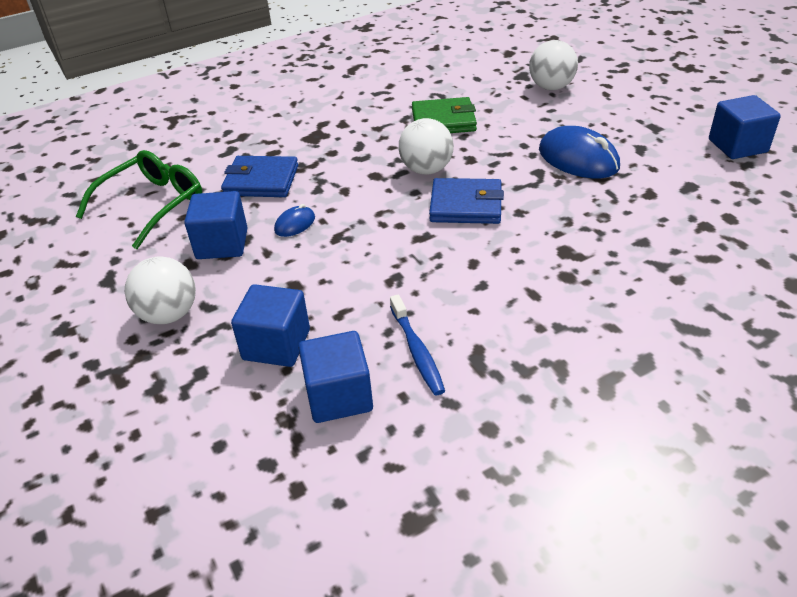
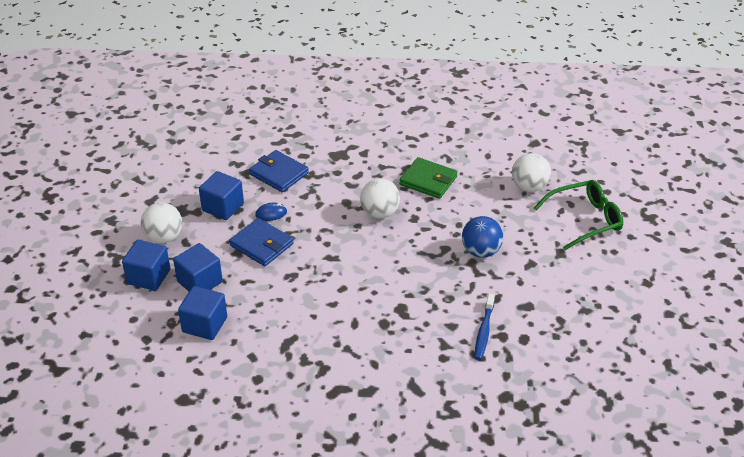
camera: 30 degrees right, 0 degrees up
(152, 205) = (207, 162): green glasses -> green glasses (584, 220)
(417, 351) = (262, 322): blue toothbrush -> blue toothbrush (484, 331)
(466, 205) = (377, 249): blue wallet -> blue wallet (261, 245)
(578, 159) = (481, 251): blue mouse -> blue ball
(737, 146) = (597, 294): blue cube -> blue cube (149, 277)

